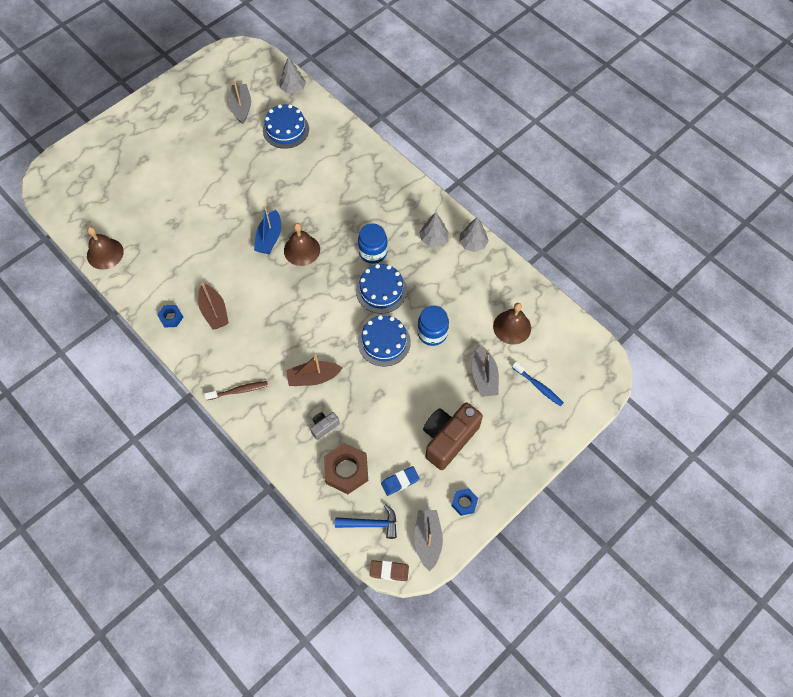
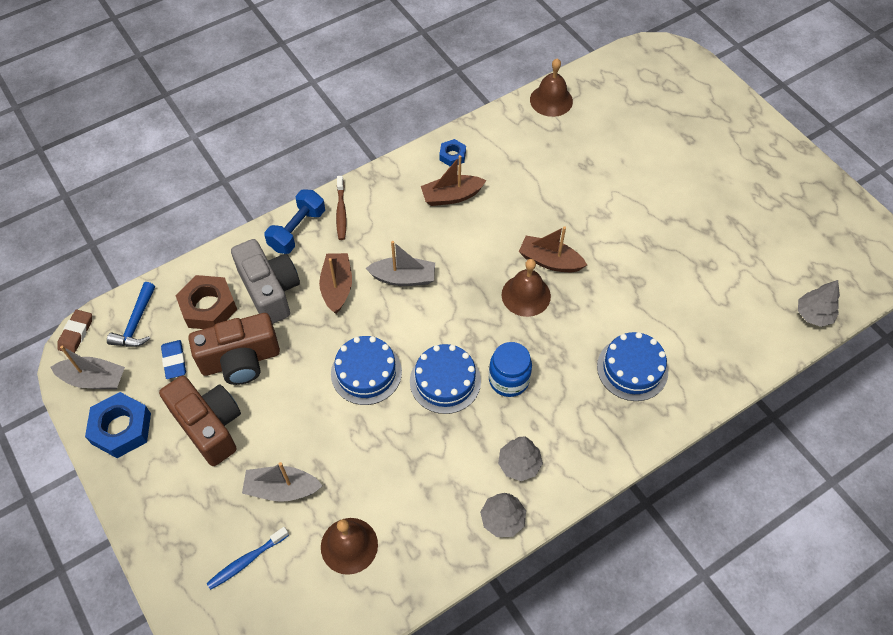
camera: 100 degrees right, 5 degrees down
(241, 107) = (776, 248): grey boat -> grey boat (403, 278)
(261, 421) = (297, 230): none -> blue dumbbell
(269, 238) = (550, 261): blue boat -> brown boat
(286, 130) = (734, 298): blue cake -> blue cake (632, 369)
(324, 427) = (270, 291): grey camera -> grey camera, size x2.18
(390, 432) = (240, 360): none -> brown camera
(432, 333) = (365, 434): blue jar -> none
(464, 503) = (121, 428): blue nut -> blue nut, size x1.83

